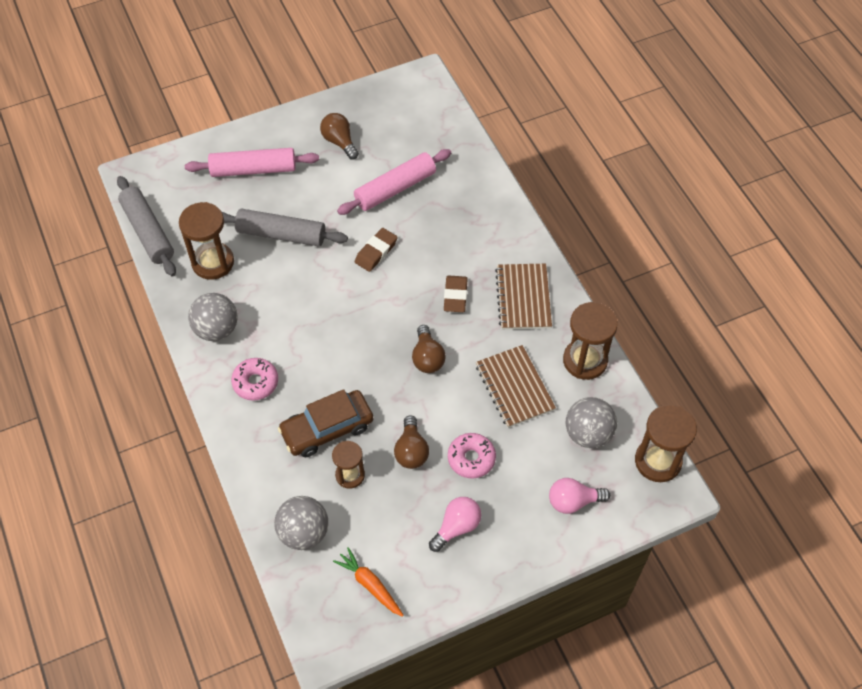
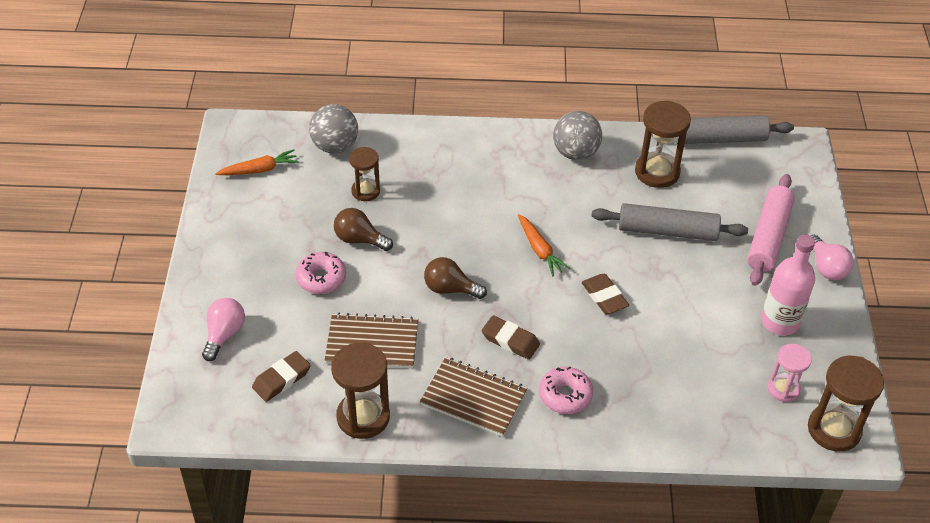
camera: 115 degrees right, 10 degrees down
(255, 382) = (501, 161): pink donut -> pink donut (565, 395)
(281, 234) = (667, 231): grey rolling pin -> grey rolling pin turned 60 degrees clockwise
(327, 428) = (422, 192): brown car -> none
(339, 142) = (780, 321): brown light bulb -> pink bottle
(349, 312) = (540, 250): none -> orange carrot
(395, 188) = (686, 345): pink rolling pin -> none
(402, 125) = (783, 389): none -> pink hourglass
(456, 527) = (265, 242): pink light bulb -> pink light bulb (826, 267)
(588, 433) = (281, 379): grey ball -> brown eraser
(658, 461) = (211, 423): brown hourglass -> brown hourglass (834, 429)

